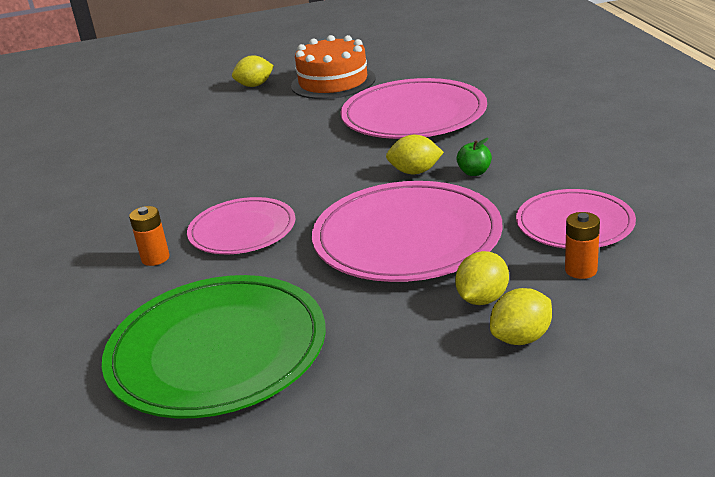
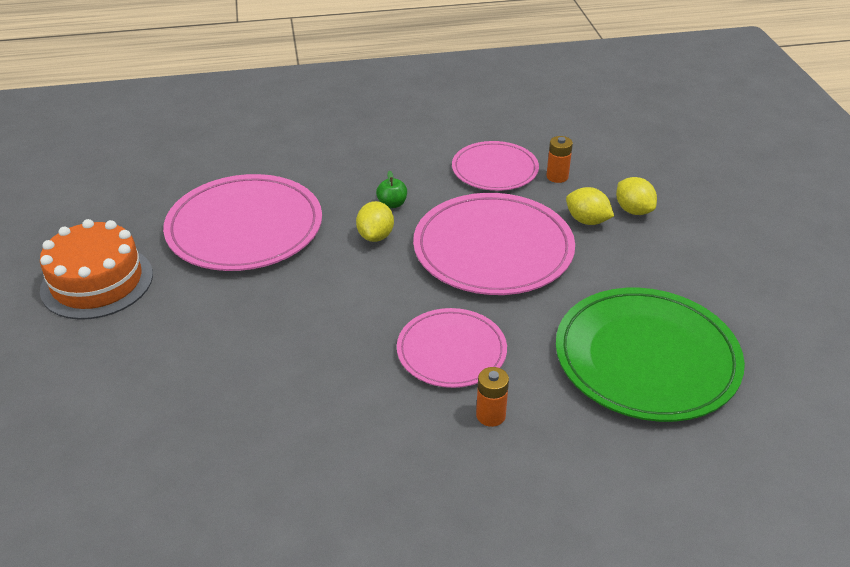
camera: 90 degrees left, 10 degrees up
(255, 85) = (43, 355): yellow lemon -> none

